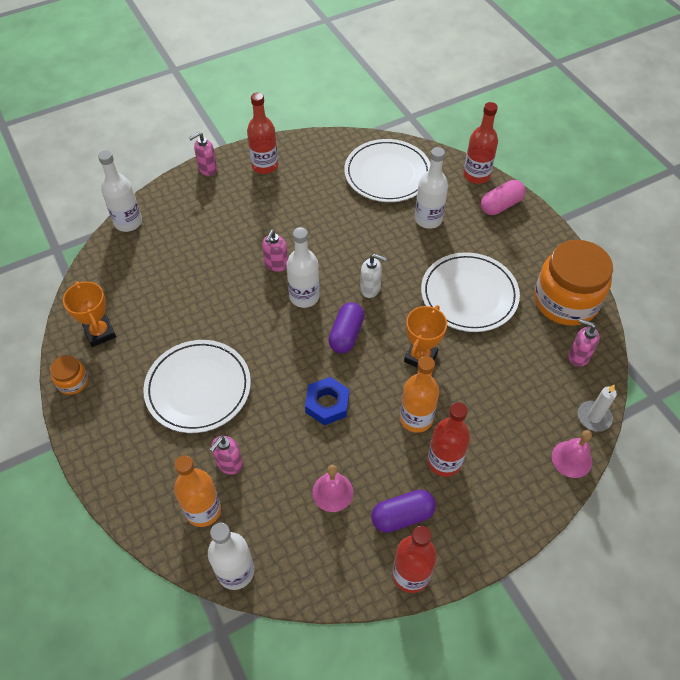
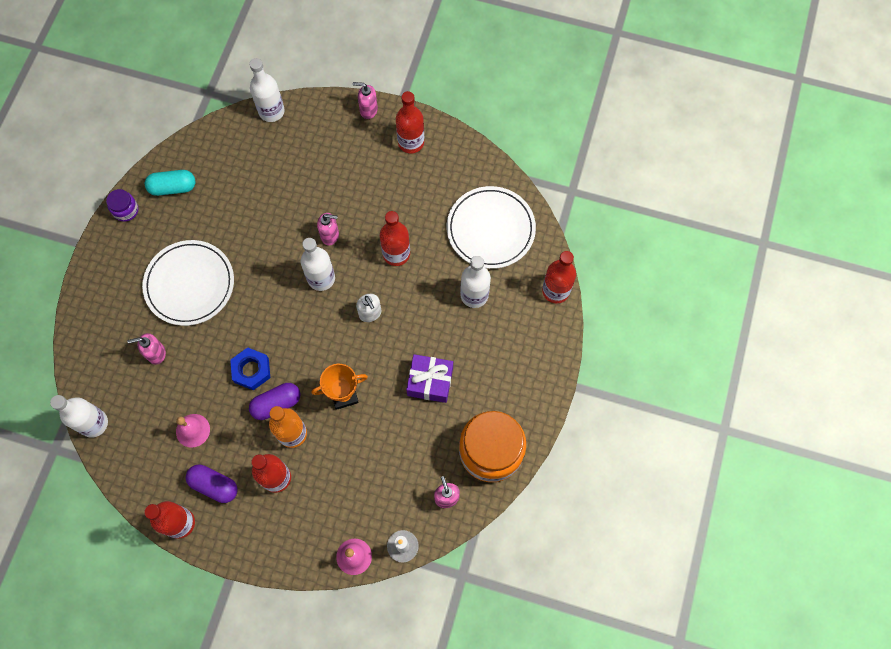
camera: 45 degrees right, 15 degrees up
(73, 382) = (126, 210): orange jar -> purple jar
(100, 333) = (173, 187): orange trophy -> turquoise capsule
(203, 510) = (114, 369): orange bottle -> none
(276, 264) = (330, 235): pink soap dispenser -> pink soap dispenser turned 150 degrees counterclockwise
(341, 237) = (396, 254): none -> red bottle
(346, 334) = (316, 333): purple capsule -> purple capsule (276, 404)
(469, 295) = (430, 381): white plate -> purple gift
(501, 205) = (542, 333): pink capsule -> none

